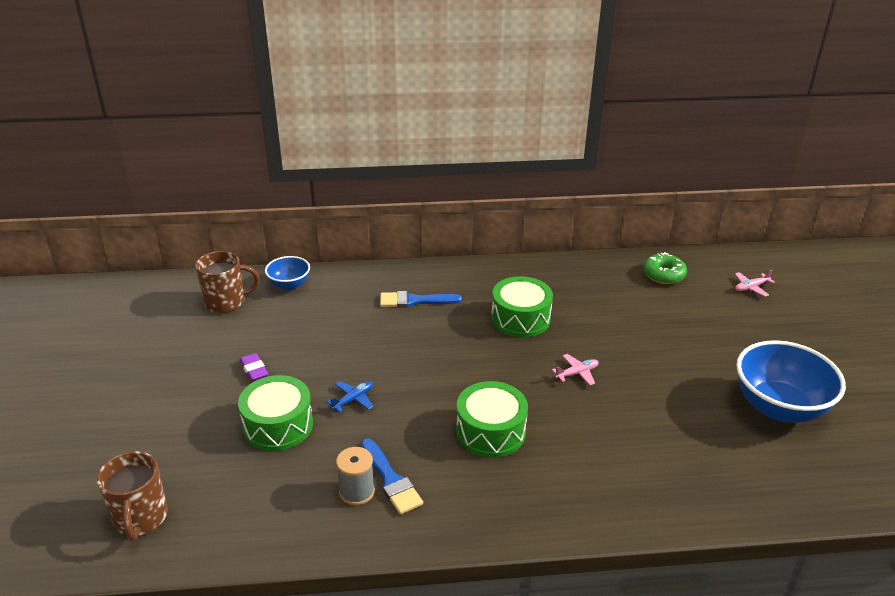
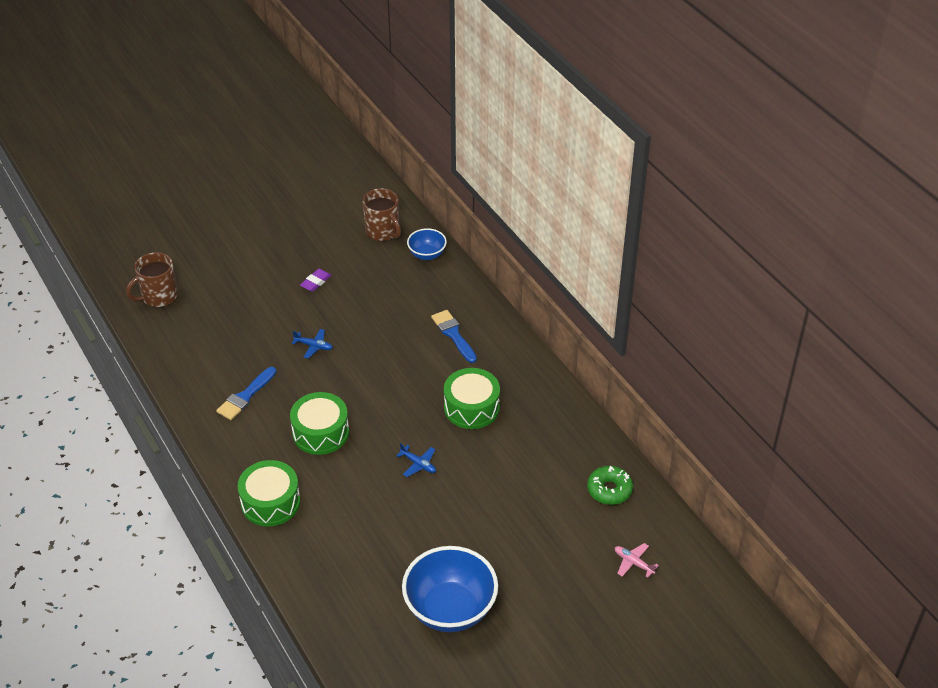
camera: 65 degrees right, 10 degrees up
(278, 425) = (267, 319): green drum -> green drum (270, 502)
(357, 492) = (226, 384): grey spool -> none
(577, 373) = (418, 464): pink plane -> blue plane

